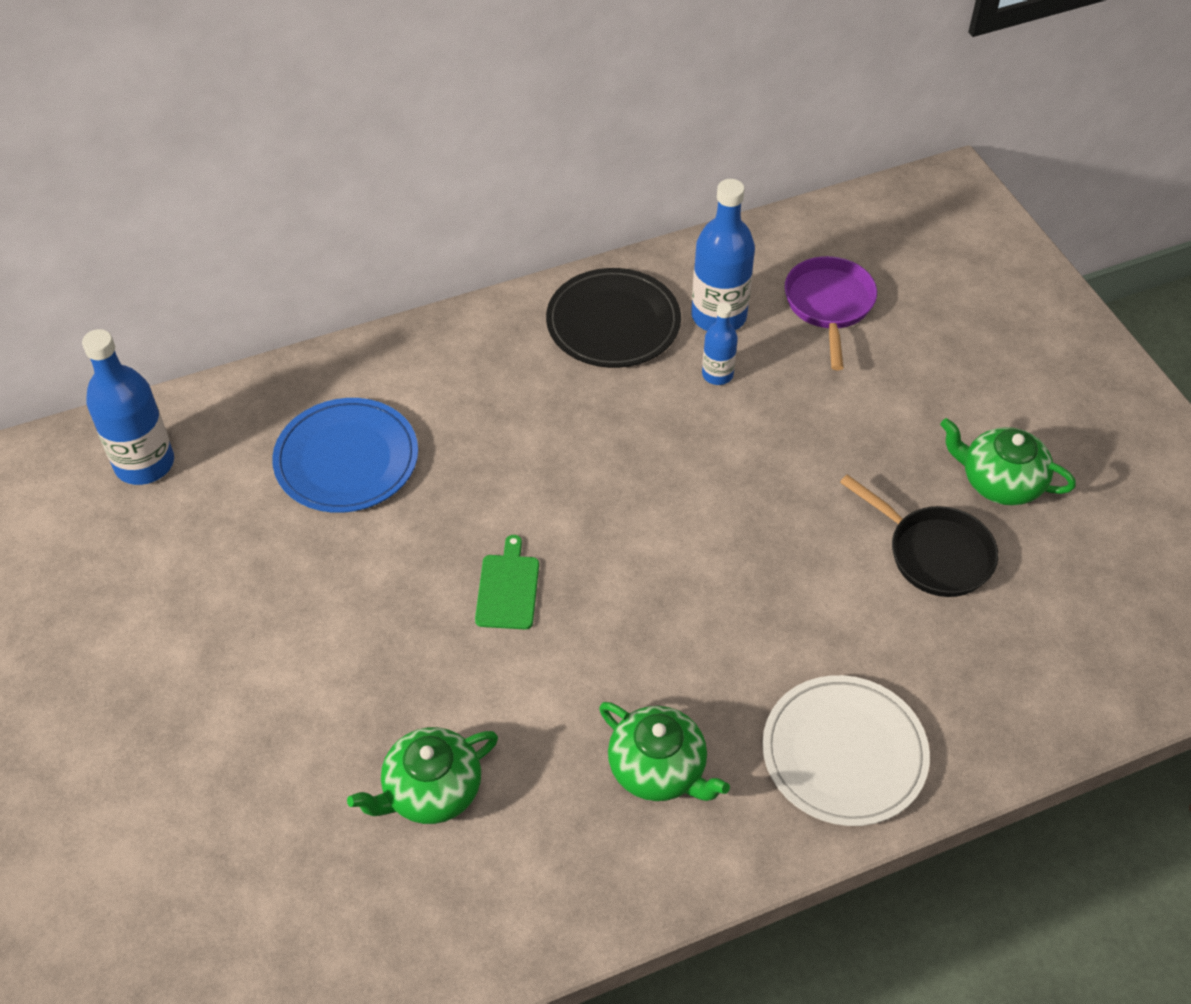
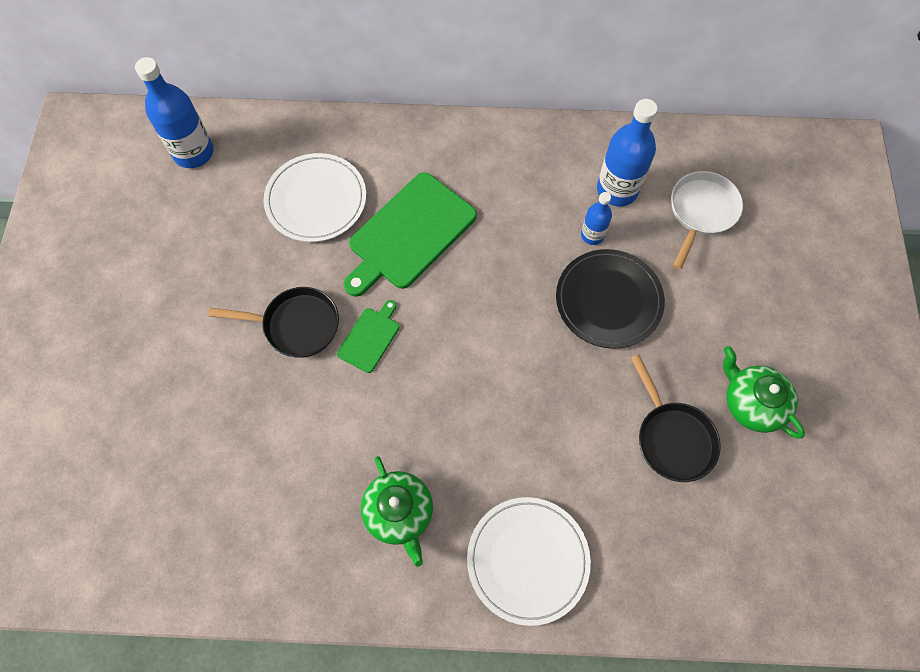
camera: 25 degrees right, 15 degrees up
(346, 459) = (316, 200): blue plate -> white plate
(403, 611) = (296, 325): none -> black pan
(431, 790) = (250, 460): green teapot -> none
(491, 454) = (409, 234): none -> green cutting board
(613, 323) = (541, 167): black plate -> black plate (608, 300)
(829, 305) = (701, 212): purple pan -> white pan

